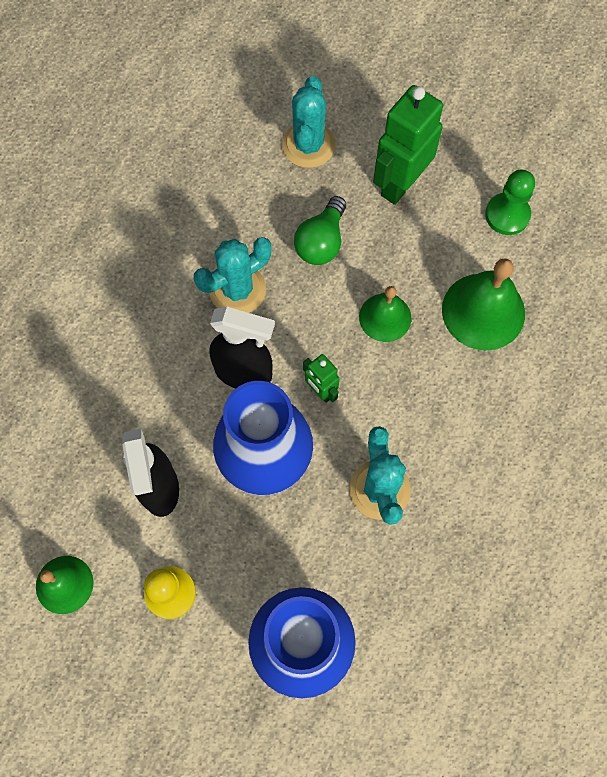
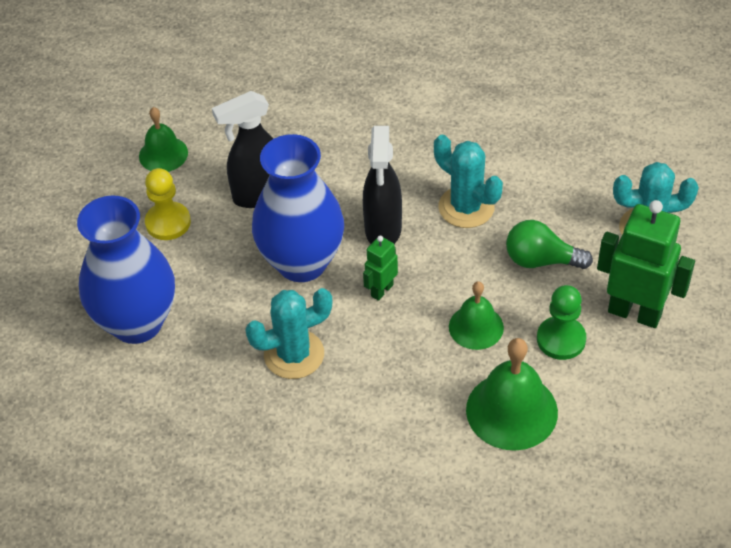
camera: 80 degrees right, 20 degrees down
(507, 215) = (637, 415): green pawn -> green pawn (561, 339)

